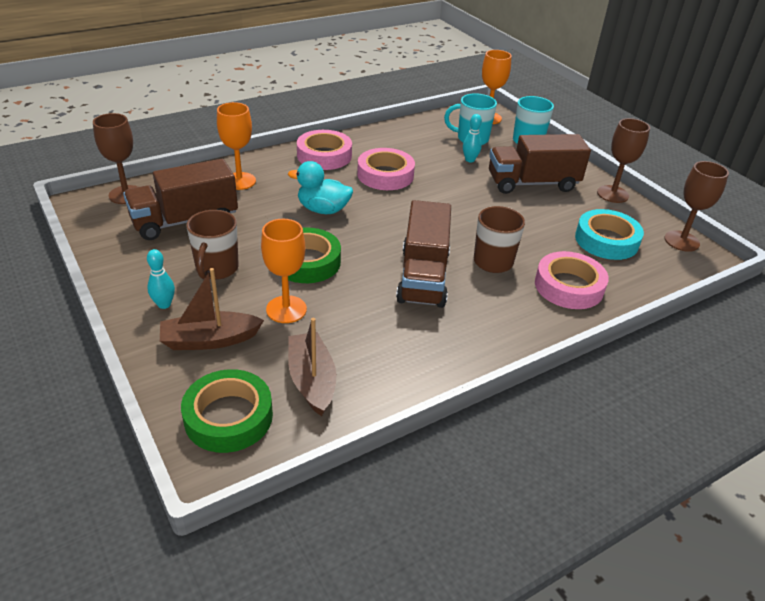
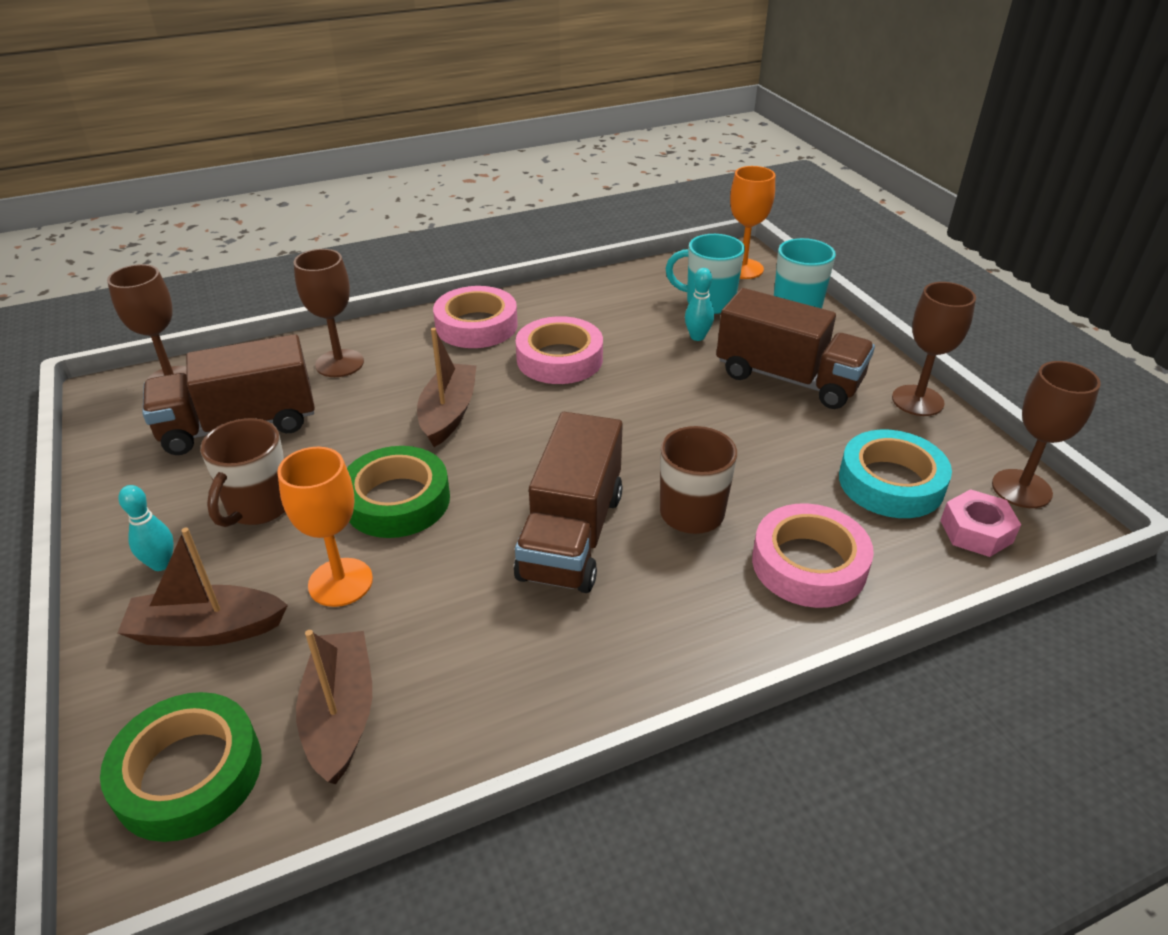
camera: 10 degrees right, 0 degrees up
(239, 181) = (339, 363): orange goblet -> brown goblet
(323, 210) = (448, 413): turquoise duck -> brown boat
(532, 183) = (788, 378): brown truck -> brown truck turned 150 degrees counterclockwise
(660, 265) = (976, 531): none -> pink nut

